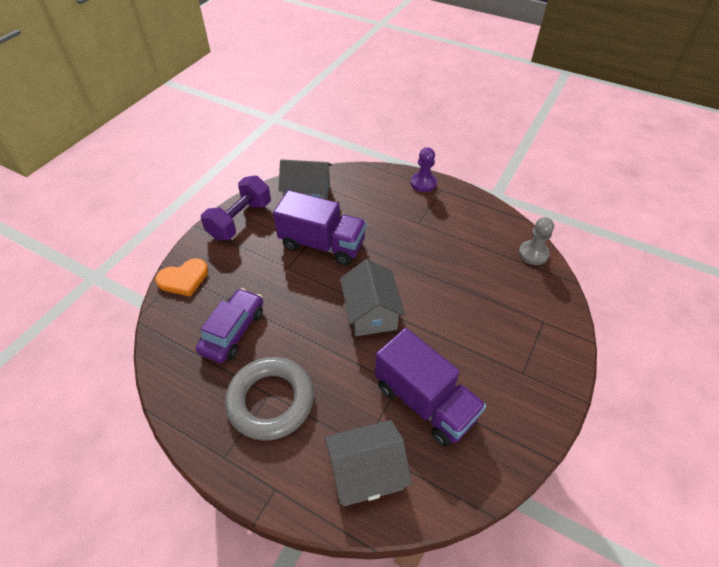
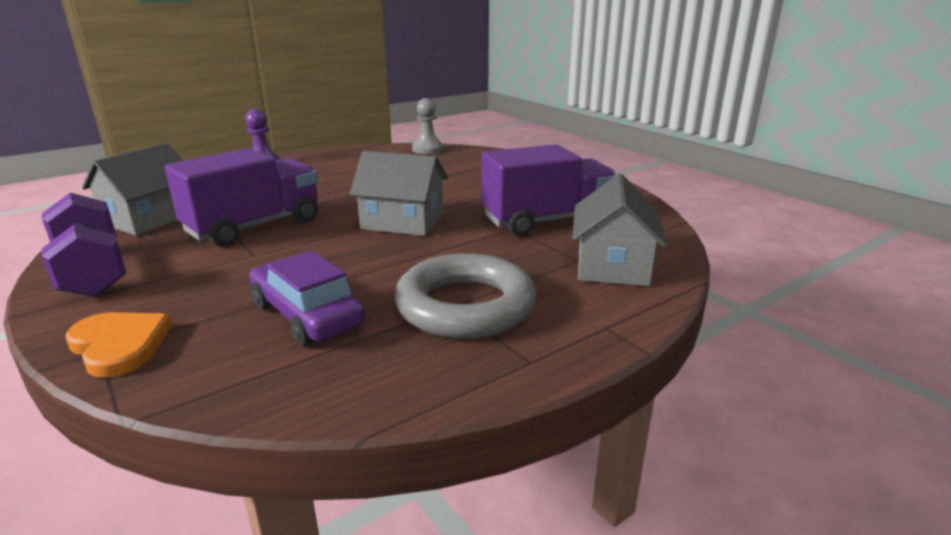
camera: 65 degrees left, 25 degrees down
(184, 279) = (119, 345): orange heart -> orange heart turned 45 degrees counterclockwise

